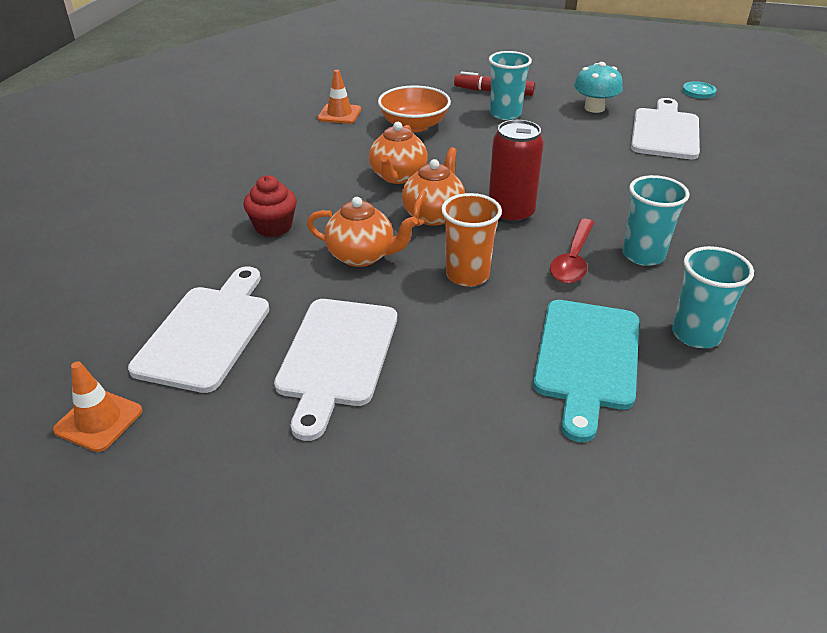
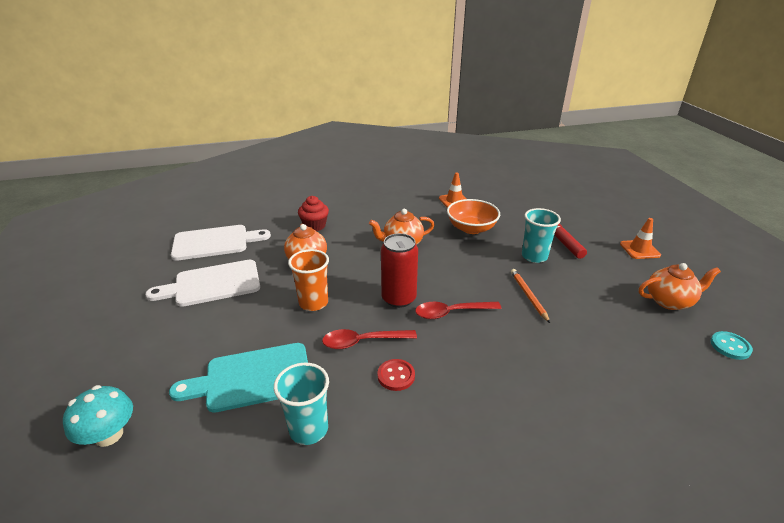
camera: 60 degrees right, 5 degrees down
(98, 420) = (145, 242): orange traffic cone -> orange traffic cone (639, 249)
(434, 215) = (370, 270): orange teapot -> orange teapot (669, 301)
(563, 190) = (452, 313): none -> red spoon
(569, 142) = (528, 296): none -> orange pencil
(594, 108) = (602, 293): turquoise mushroom -> turquoise mushroom (109, 435)
(643, 255) = (396, 376): turquoise cup -> red button
(665, 132) = (613, 343): white cutting board -> none

